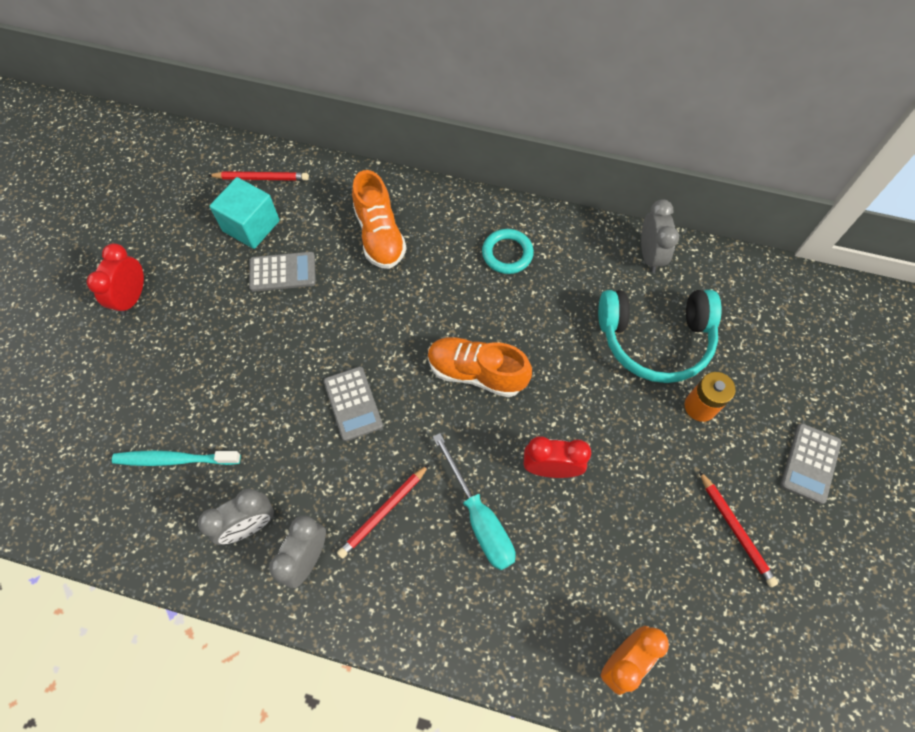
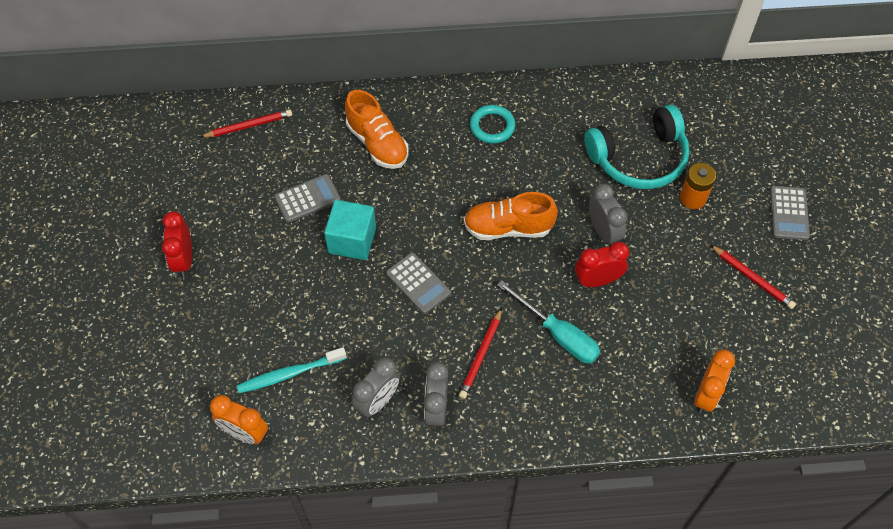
camera: 20 degrees left, 5 degrees down
(98, 510) = (245, 433): none -> orange clock
(251, 226) = (260, 169): turquoise cube -> turquoise cube (352, 240)
(650, 255) = (608, 93): grey clock -> grey clock (603, 232)

